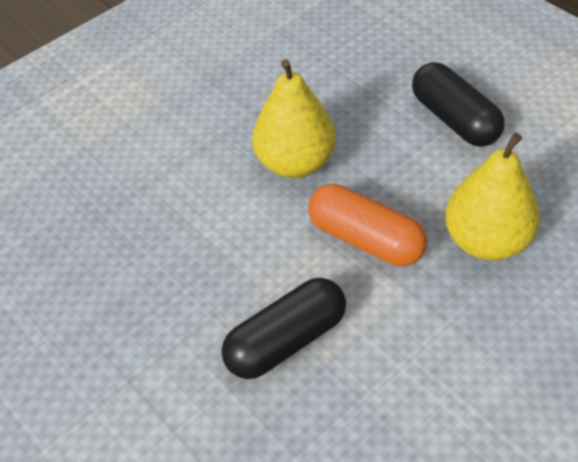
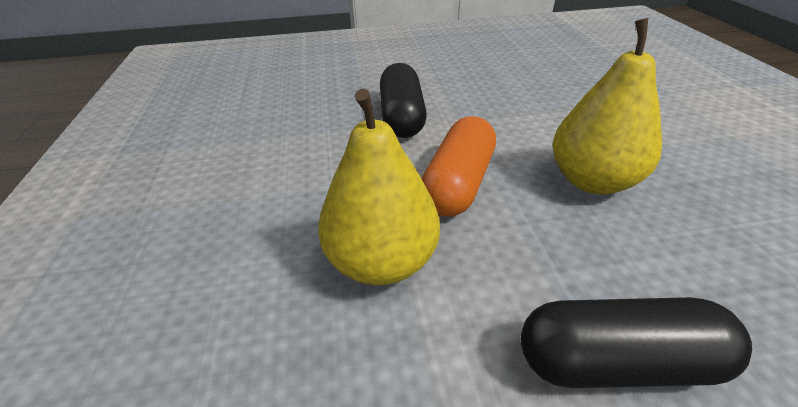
camera: 120 degrees right, 10 degrees down
(366, 239) = (458, 183): orange capsule -> orange capsule turned 45 degrees counterclockwise

